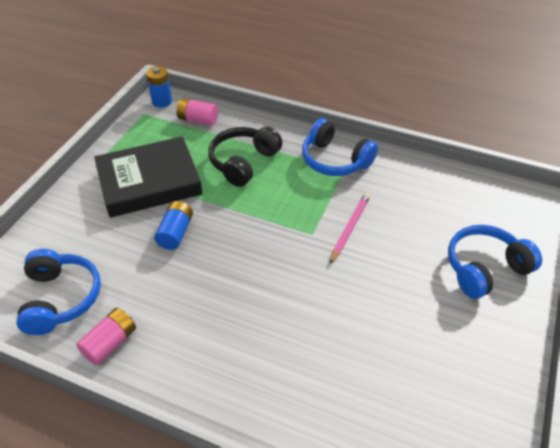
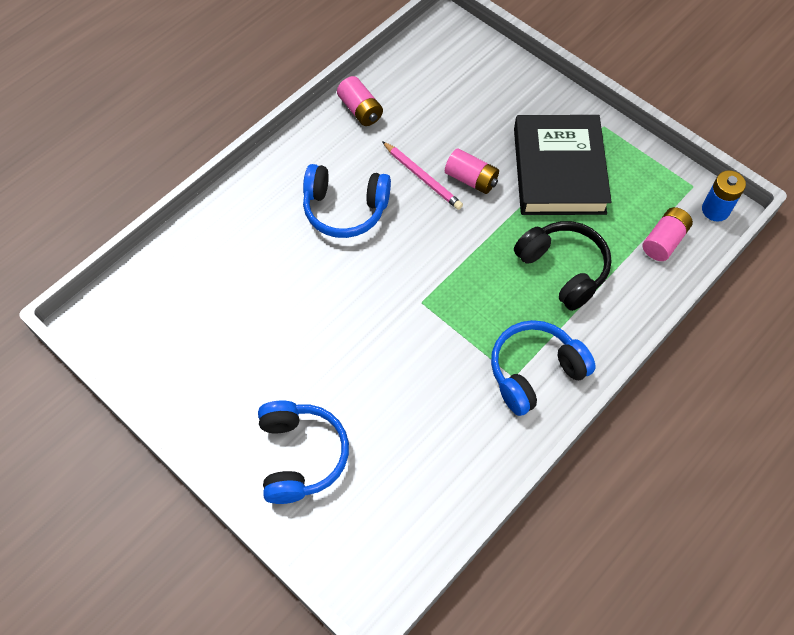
camera: 110 degrees right, 15 degrees up
(60, 298) = (424, 82): blue headphones -> blue headphones (345, 209)
(175, 233) = (471, 179): blue battery -> pink battery
(350, 228) = (414, 342): pink pencil -> pink pencil (422, 177)

